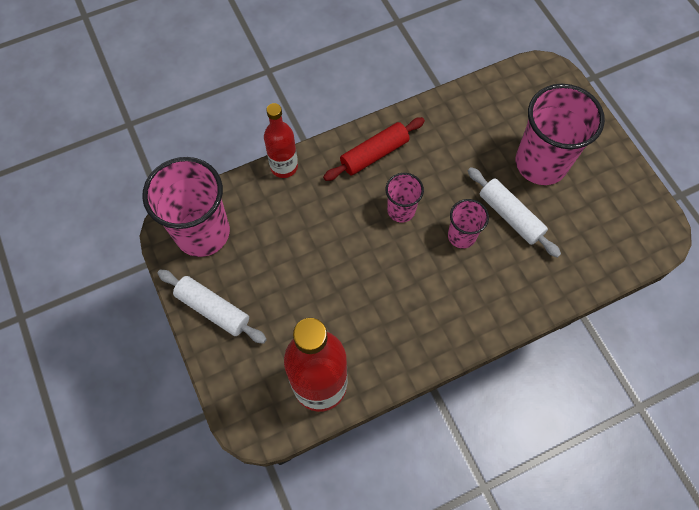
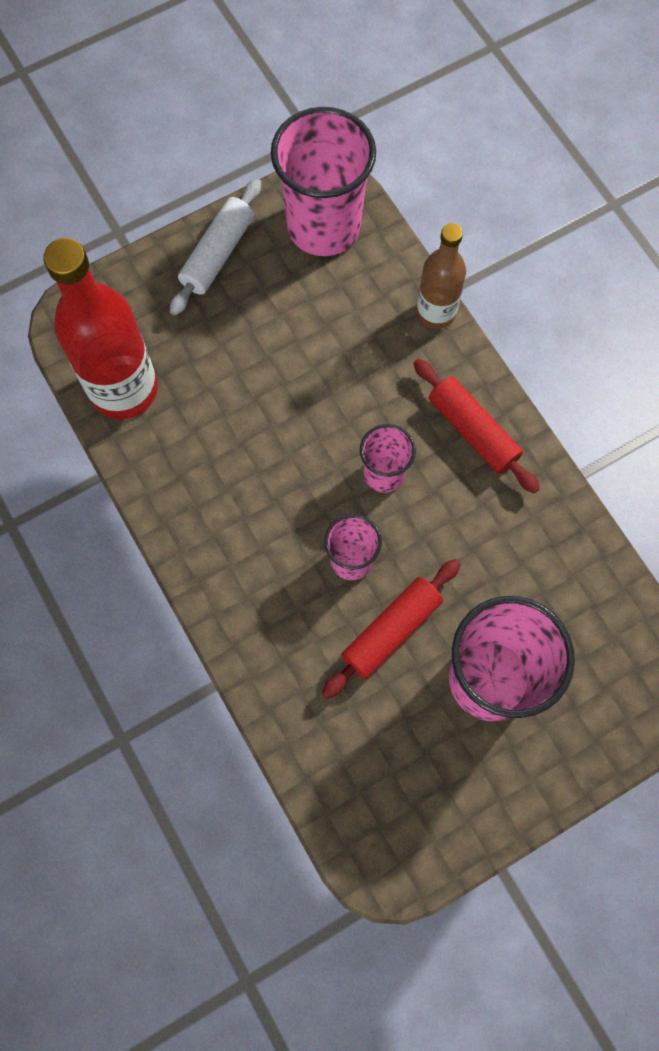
camera: 85 degrees right, 5 degrees up
(284, 167) = (436, 312): red bottle -> brown bottle
(510, 216) = (391, 631): white rolling pin -> red rolling pin

